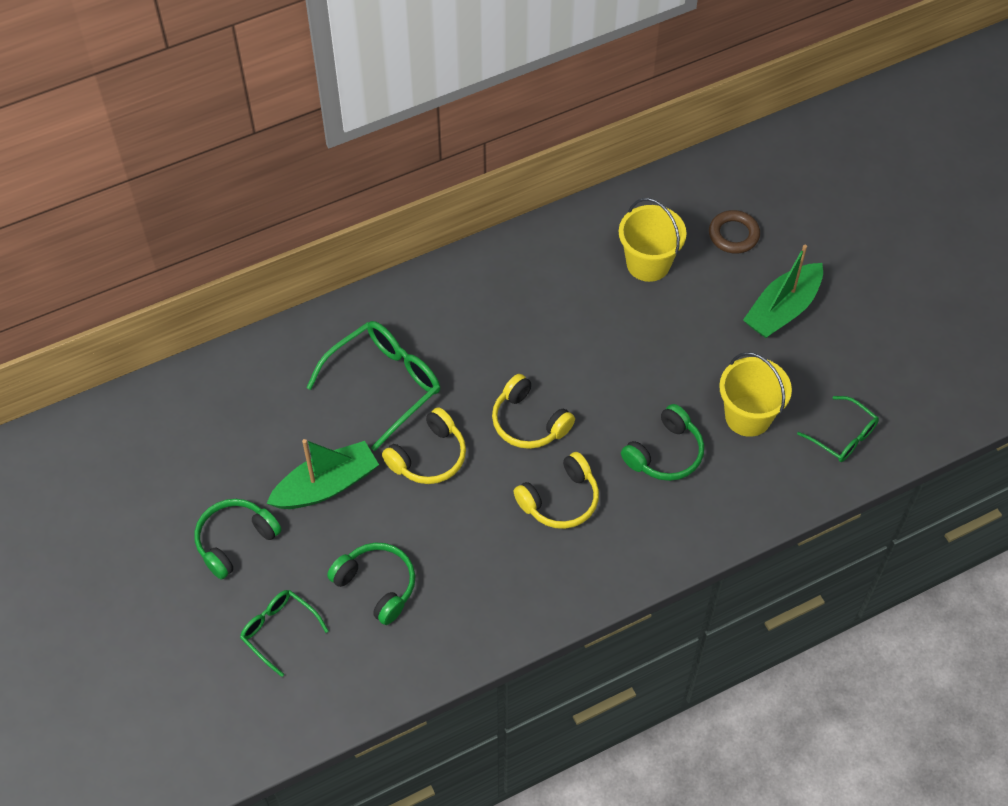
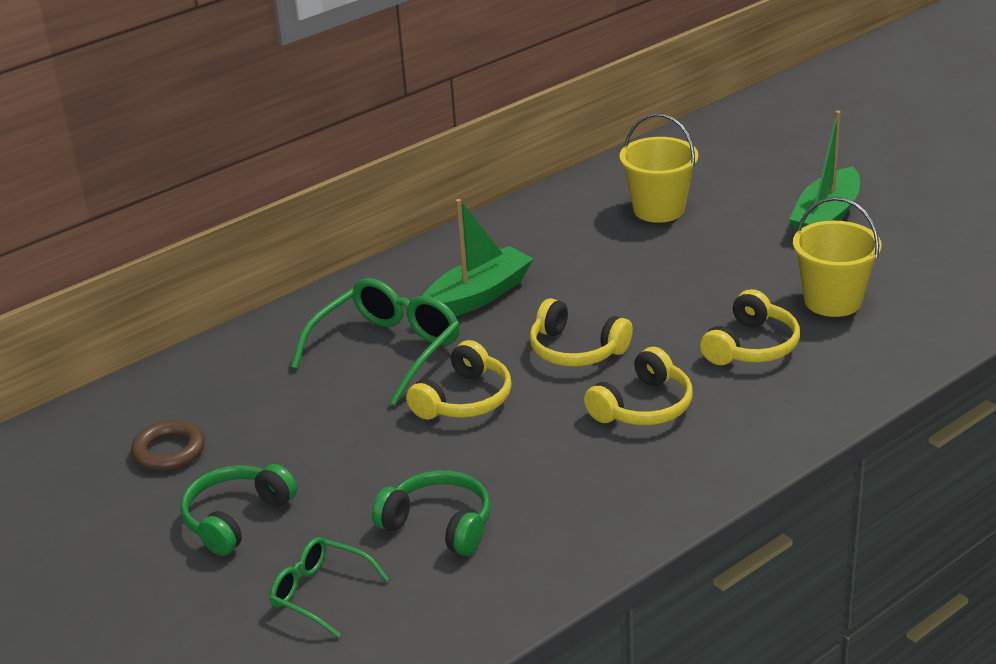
camera: 10 degrees left, 25 degrees down
(326, 485) = (342, 447): green boat -> green boat (477, 297)
(665, 453) = (751, 346): green headphones -> yellow headphones
(733, 235) = (742, 175): brown ring -> brown ring (169, 451)
(843, 436) = (951, 297): green glasses -> none

